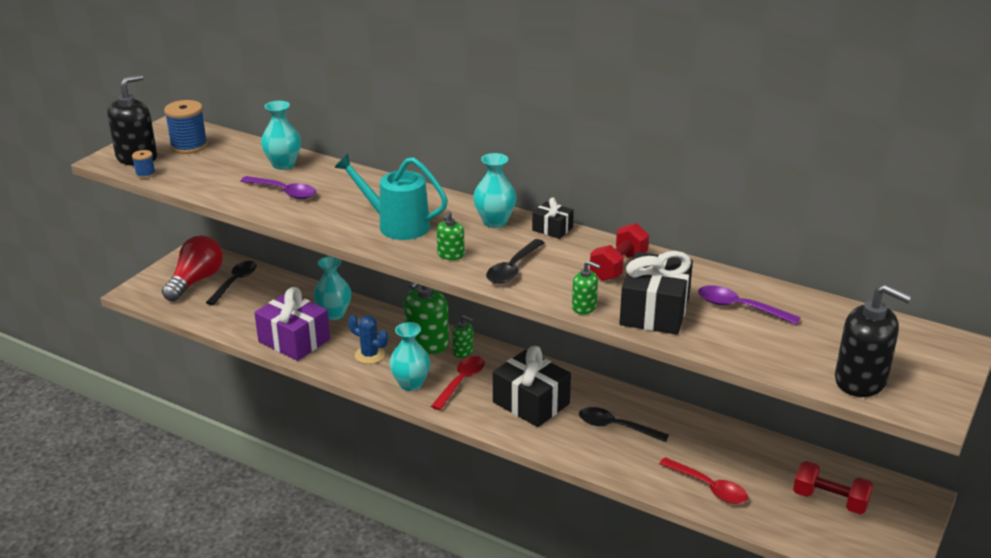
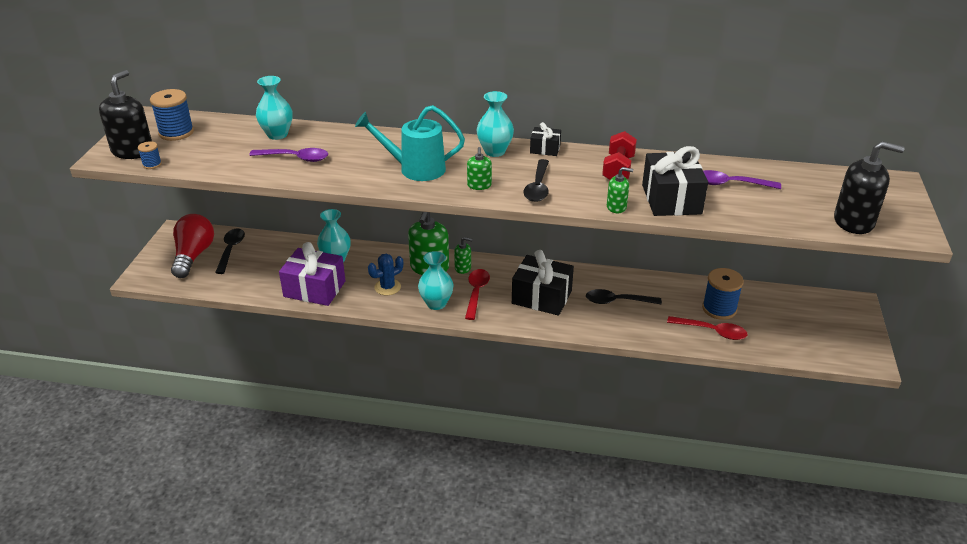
camera: 20 degrees left, 5 degrees up
(370, 355) = (387, 287): blue cactus -> blue cactus turned 45 degrees counterclockwise
(735, 463) = (719, 309): none -> blue spool
(830, 500) = (799, 320): red dumbbell -> none

